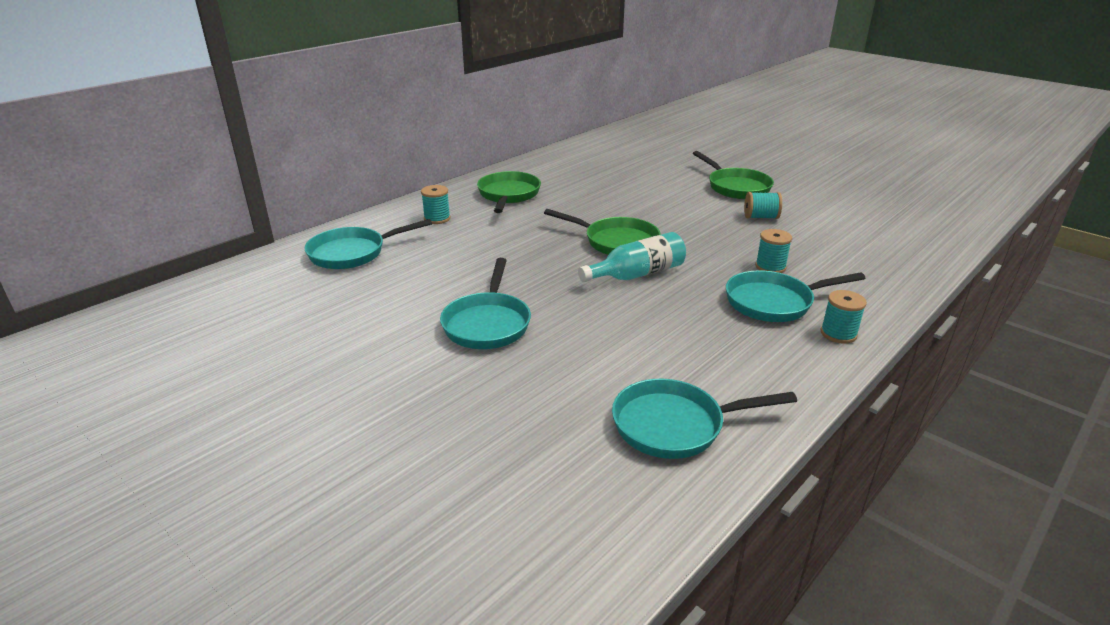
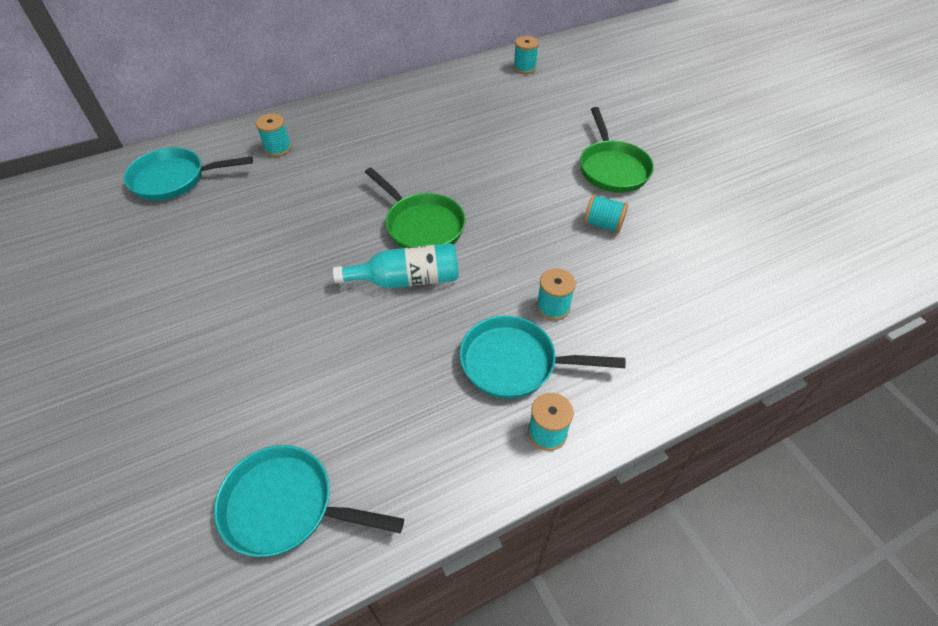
camera: 20 degrees right, 20 degrees up
(487, 324) = (221, 310): turquoise pan -> none
(508, 195) = (367, 128): green pan -> none
(609, 144) = (524, 68): none -> turquoise spool

